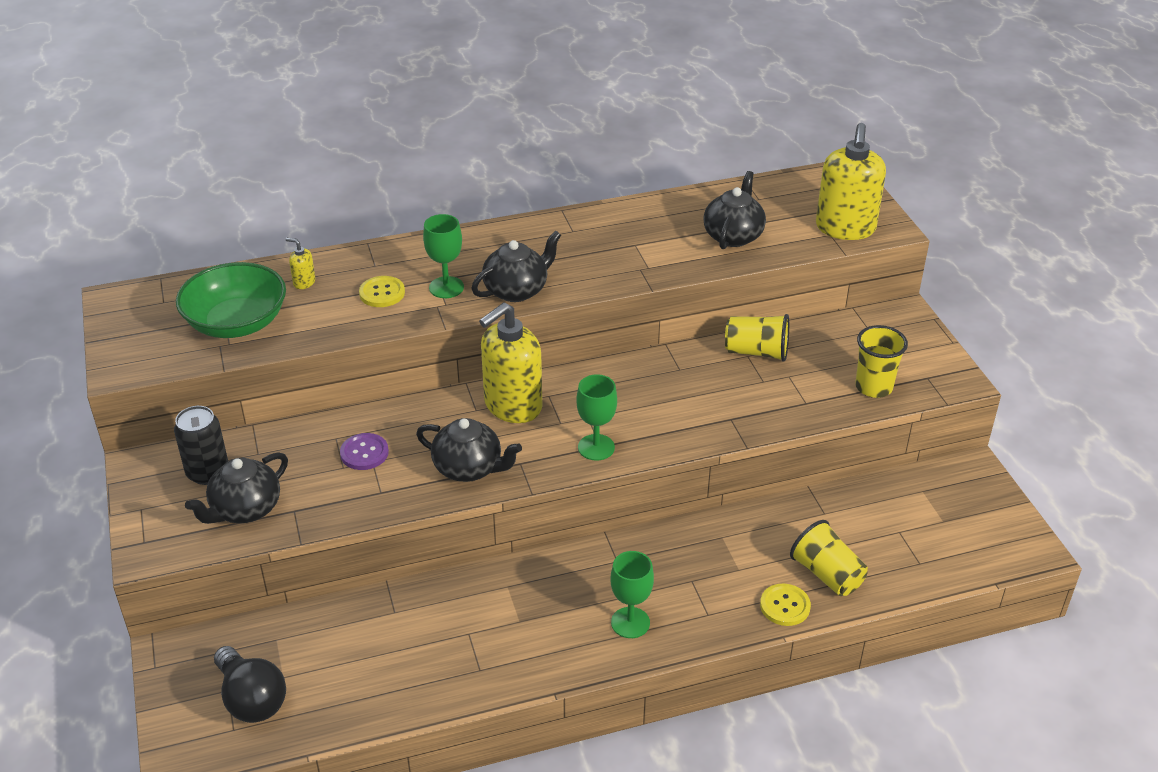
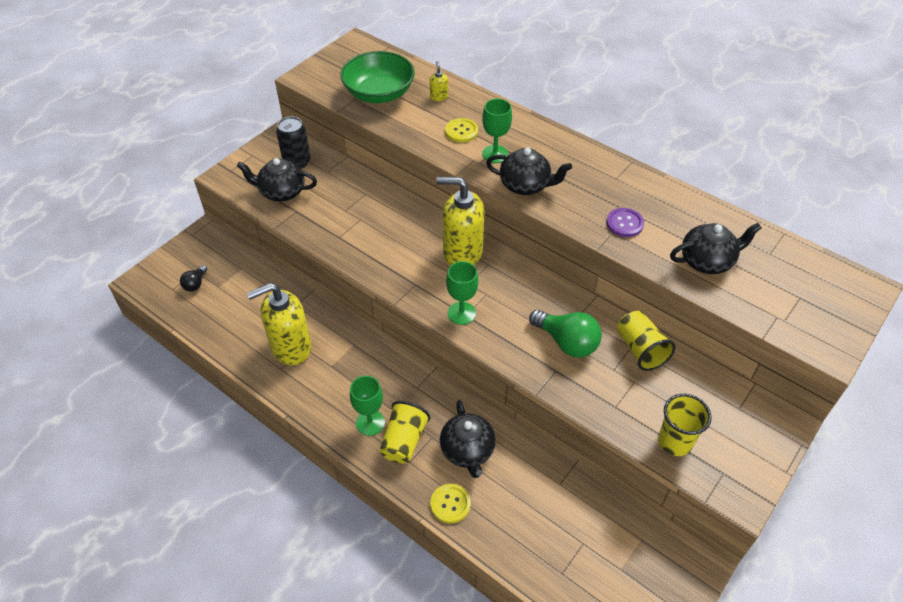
camera: 55 degrees right, 10 degrees up
(251, 699) = (195, 284): black light bulb -> black light bulb, size x0.54
(364, 453) = (364, 212): purple button -> purple button (624, 223)
(469, 468) = (390, 264): black teapot -> black teapot (467, 451)
(704, 393) = (567, 342): none -> green light bulb
(827, 574) = (500, 516): yellow cup -> yellow cup (404, 441)
(845, 228) = (796, 322): yellow soap dispenser -> yellow soap dispenser (290, 347)

